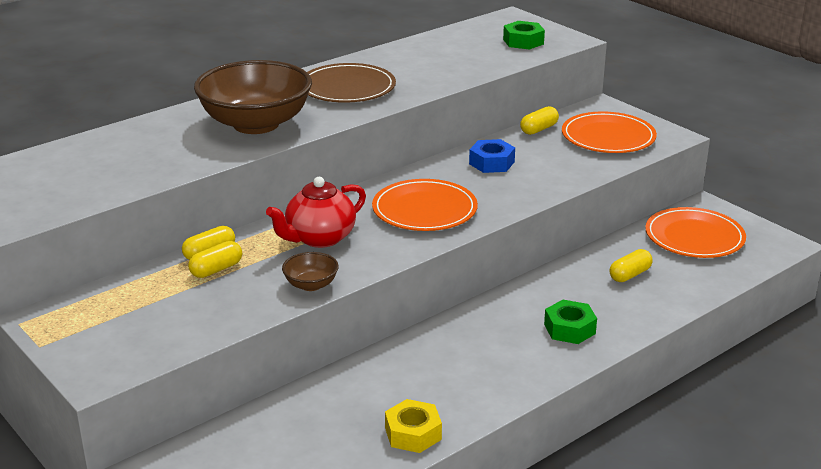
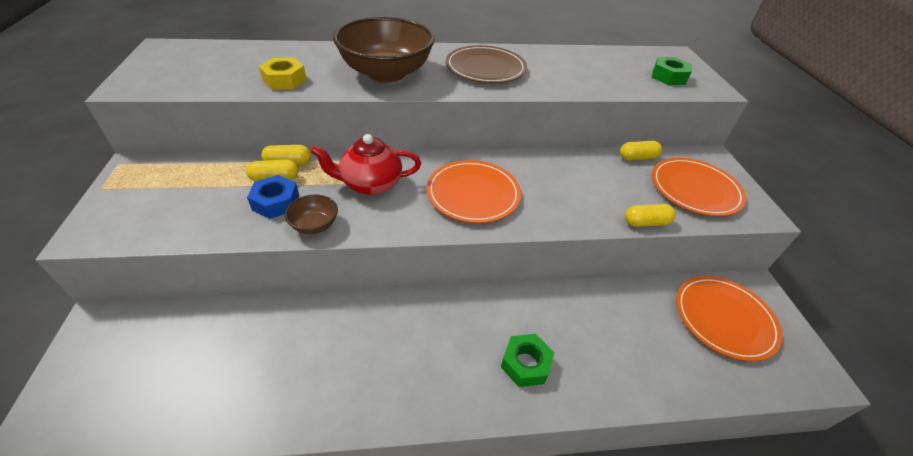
camera: 30 degrees right, 15 degrees up
(413, 433) = (294, 406): yellow nut -> yellow nut (284, 80)
(491, 163) = (569, 173): blue nut -> blue nut (276, 202)
(630, 275) = (629, 331): yellow capsule -> yellow capsule (646, 222)

